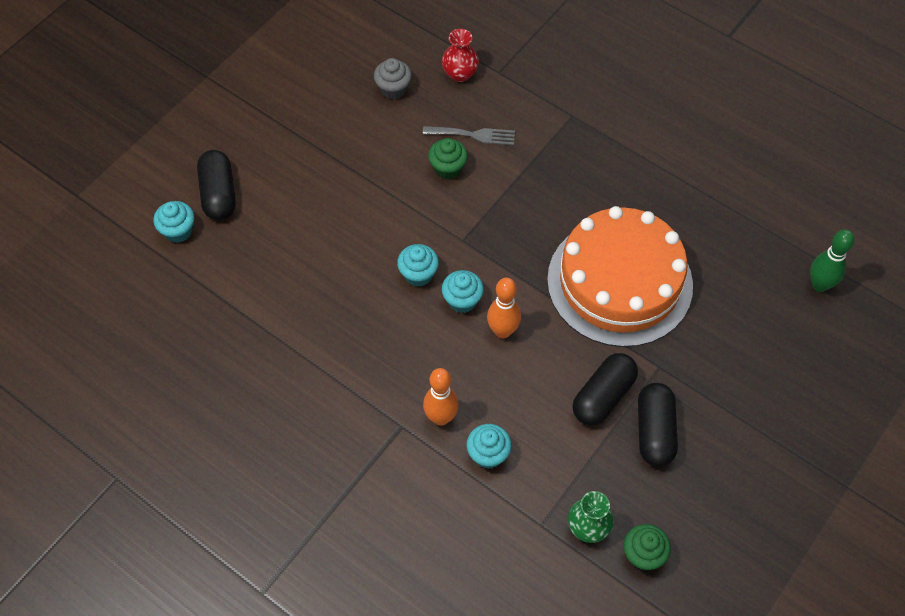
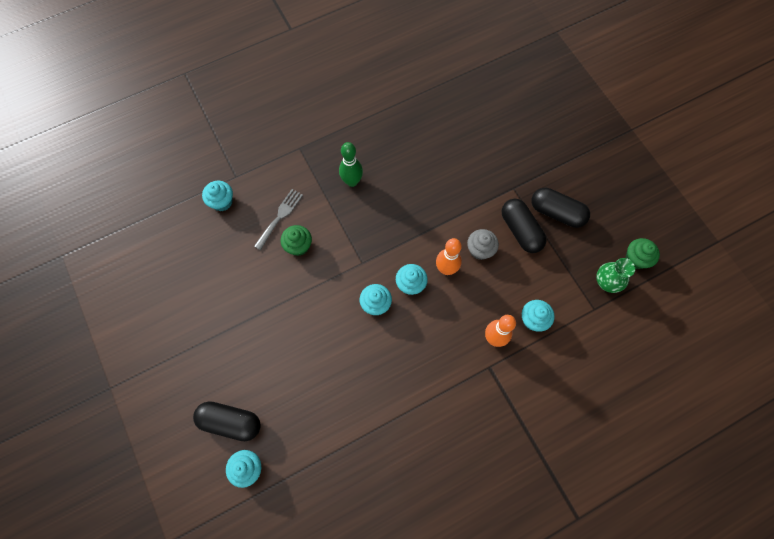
camera: 65 degrees left, 10 degrees up
(393, 89) = (208, 253): grey cupcake -> grey cupcake (480, 250)
(460, 74) = (222, 202): red vase -> turquoise cupcake
(619, 282) = (443, 181): orange cake -> none
(819, 285) = (497, 75): green bowling pin -> green bowling pin (352, 181)

